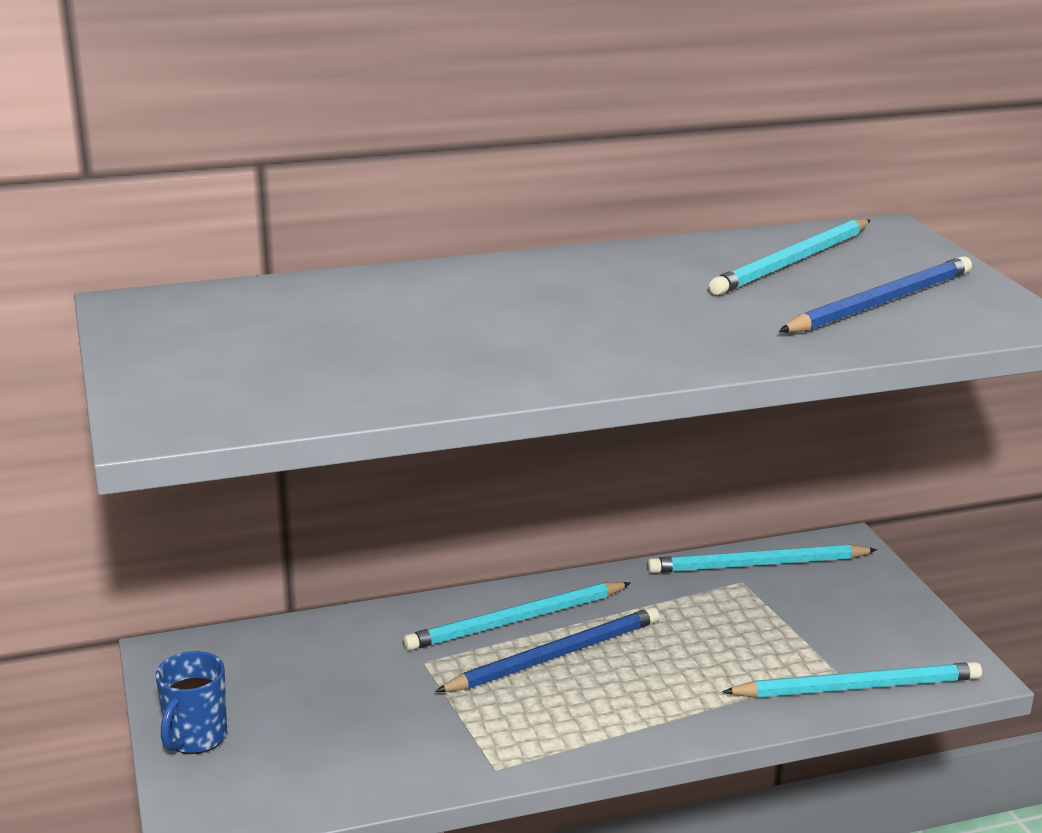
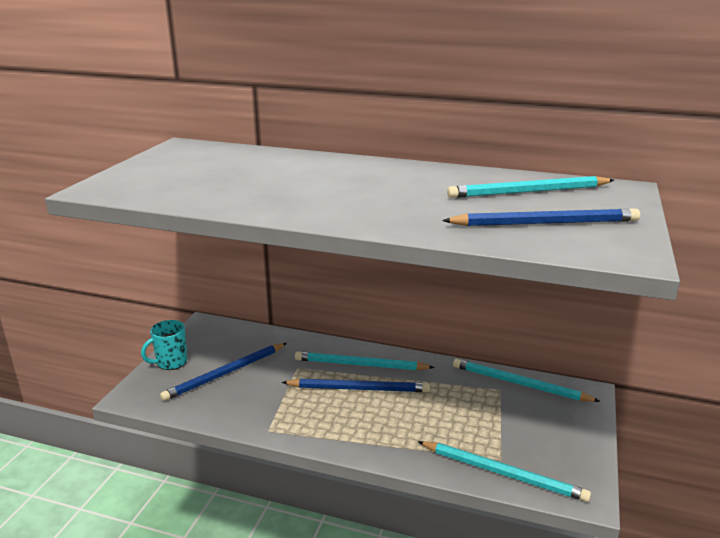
camera: 35 degrees right, 0 degrees up
(195, 738) = (171, 362): blue mug -> turquoise mug
(317, 717) = (225, 373): none -> blue pencil

